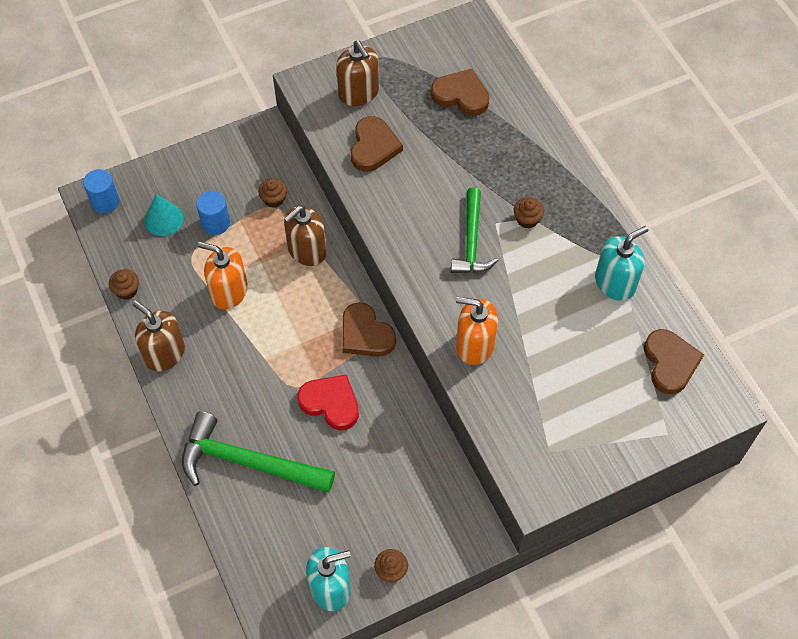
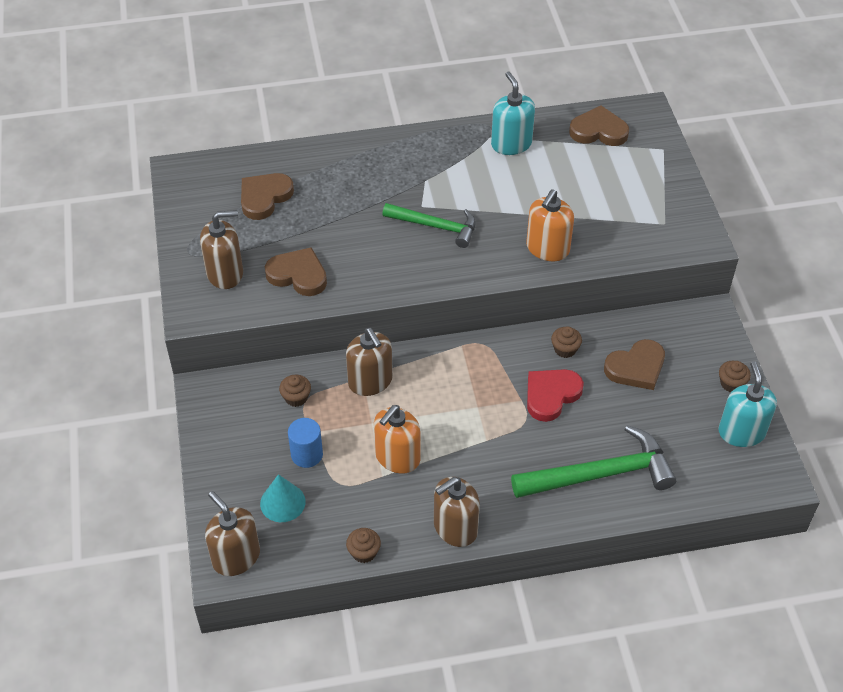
camera: 75 degrees left, 10 degrees down
(105, 202) = (236, 557): blue cylinder -> brown soap dispenser
(248, 462) = (600, 474): green hammer -> green hammer turned 135 degrees counterclockwise
(365, 334) = (483, 353): brown heart -> brown heart (636, 367)
(527, 219) = (425, 184): brown cupcake -> brown cupcake (565, 349)

